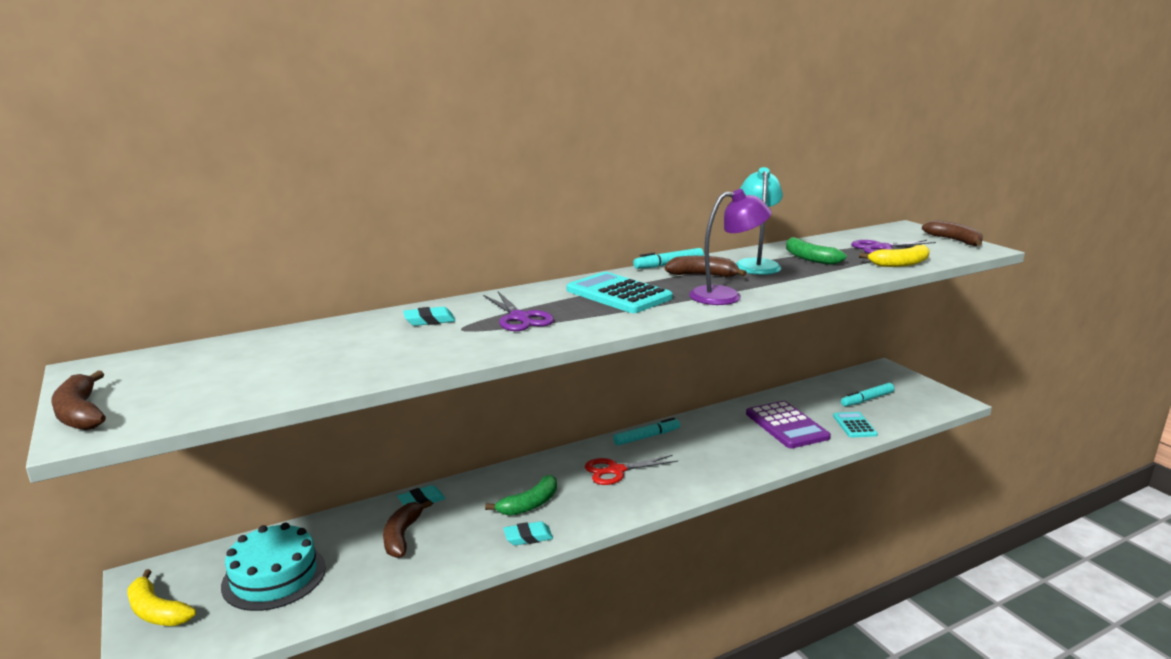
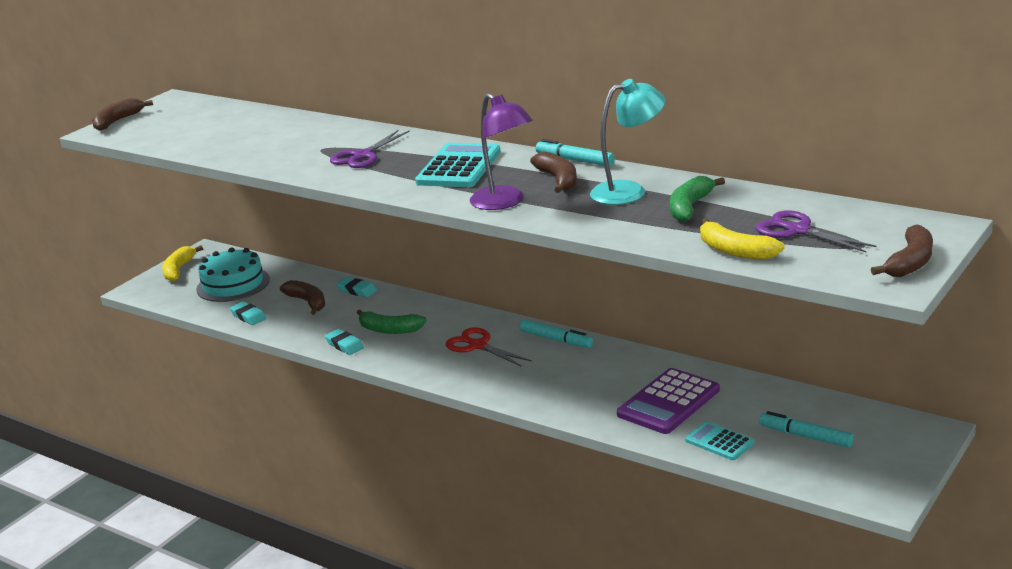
camera: 65 degrees right, 5 degrees up
(402, 536) = (308, 302): brown banana -> brown banana turned 75 degrees clockwise
(429, 320) = (328, 135): turquoise eraser -> turquoise eraser (248, 316)
(854, 425) = (719, 442): turquoise calculator -> turquoise calculator turned 105 degrees counterclockwise

